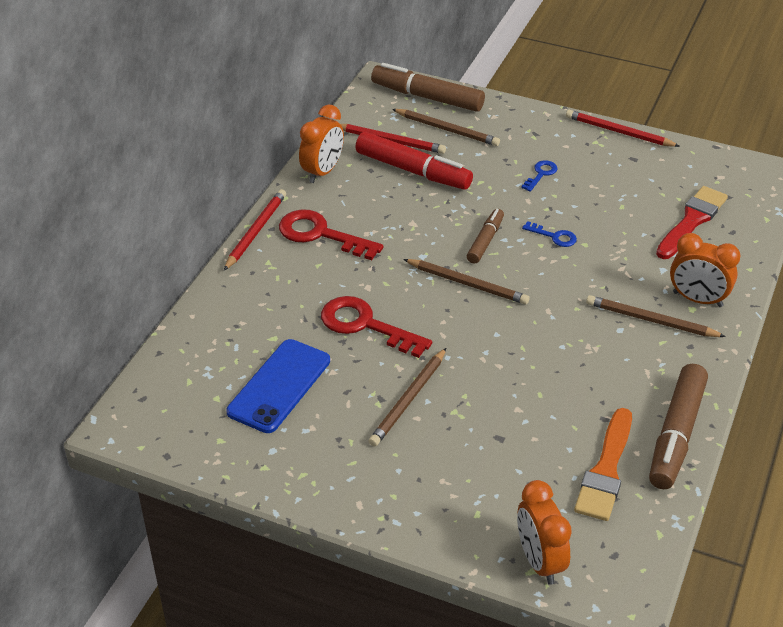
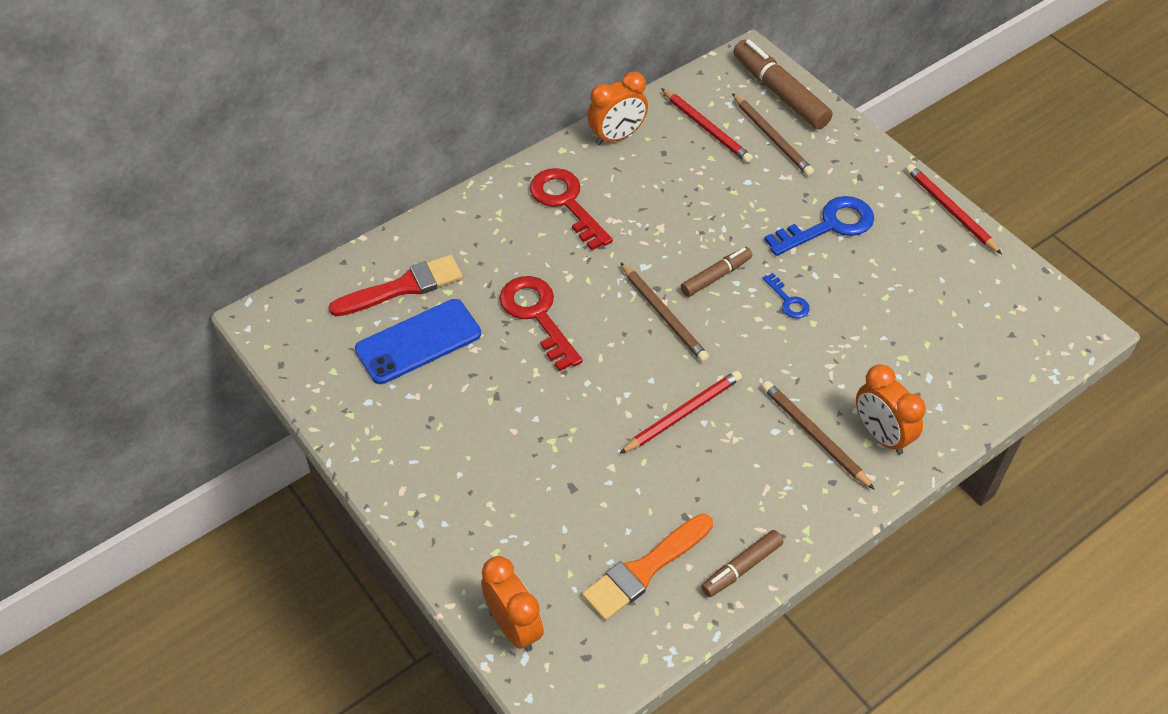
camera: 30 degrees right, 10 degrees up
(255, 231) = (510, 175): red pencil -> red pencil (682, 413)
(409, 400) = (520, 409): brown pencil -> none
(413, 171) = (703, 170): red marker -> none
(539, 561) = (514, 626): orange clock -> orange clock turned 135 degrees clockwise
(541, 174) = (829, 226): blue key -> blue key, size x1.98
(676, 435) = (741, 568): brown marker -> brown marker, size x0.58
(692, 221) = (947, 345): red brush -> red brush (403, 287)

